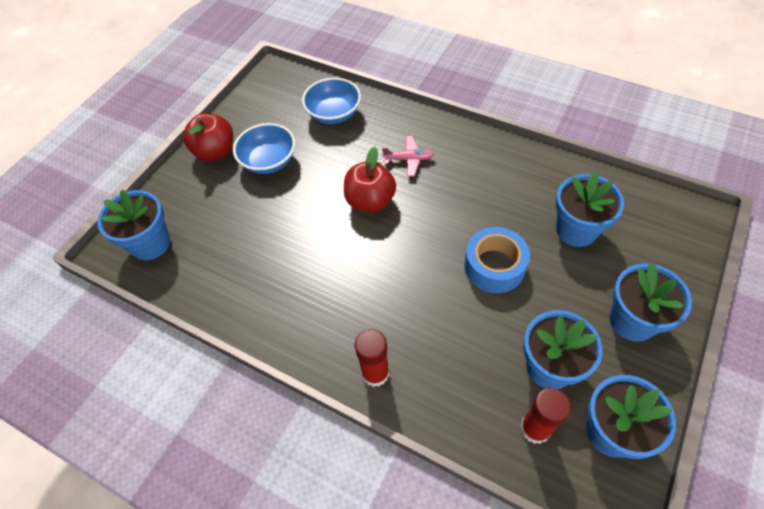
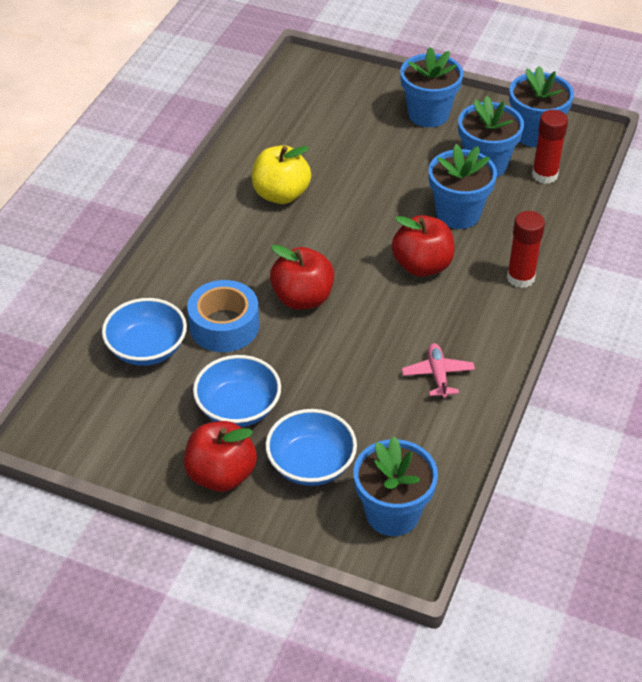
camera: 100 degrees left, 10 degrees down
(208, 199) = (311, 464): none -> blue bowl
(400, 289) = (422, 266): none -> red apple
(409, 159) = (234, 268): pink plane -> pink plane (438, 375)
(494, 266) = (382, 197): blue tape -> blue tape (224, 326)
(497, 191) = (281, 194): none -> yellow apple
(576, 230) = (329, 141): blue flower pot -> blue flower pot (458, 214)

